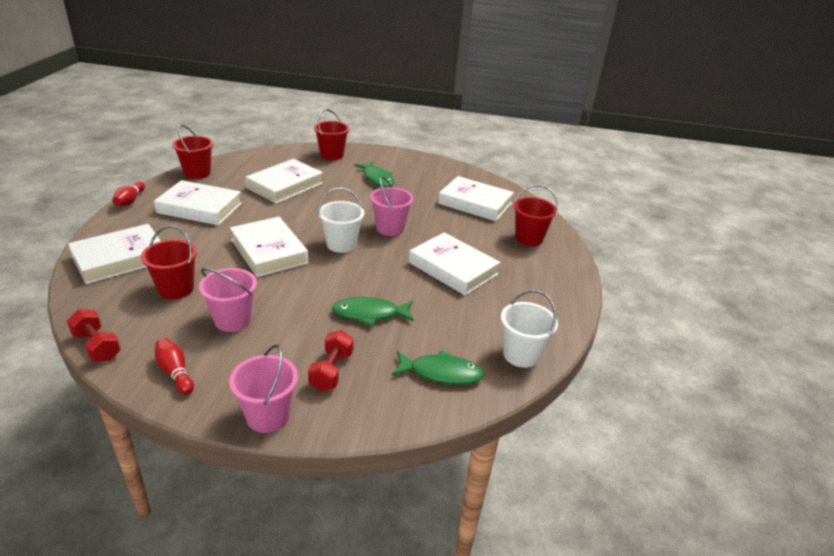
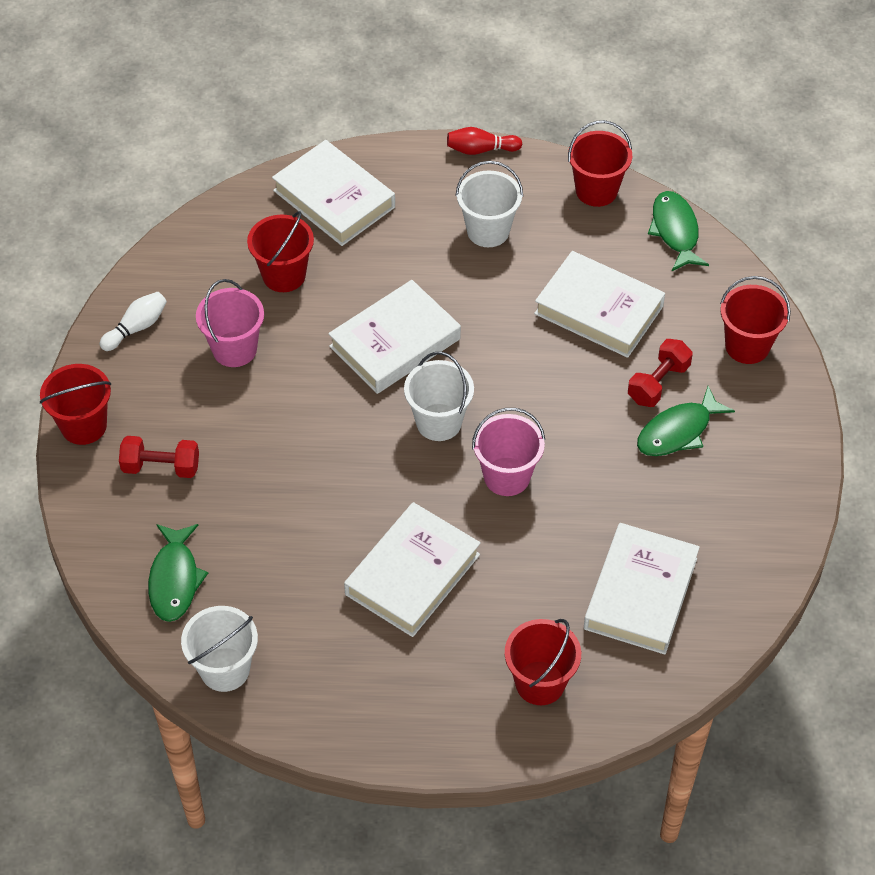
camera: 85 degrees right, 20 degrees up
(97, 346) = (166, 248): red dumbbell -> red dumbbell (658, 383)
(175, 372) = (136, 328): red bowling pin -> white bowling pin
(200, 208) = (488, 231): white book -> white bucket
(268, 416) = (84, 426): pink bucket -> red bucket
(369, 314) = (277, 486): green fish -> green fish (675, 231)

